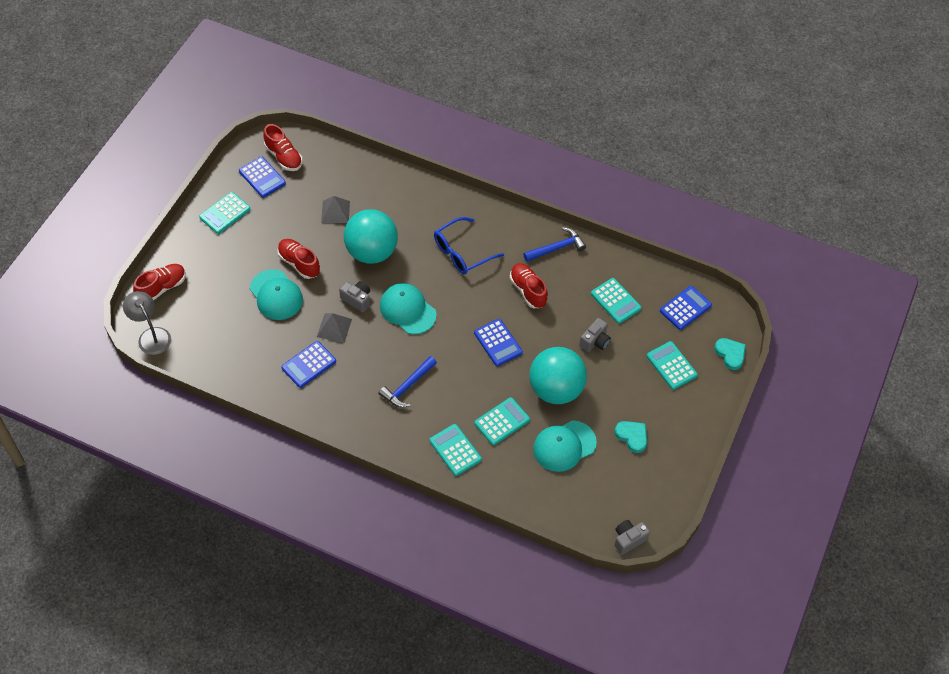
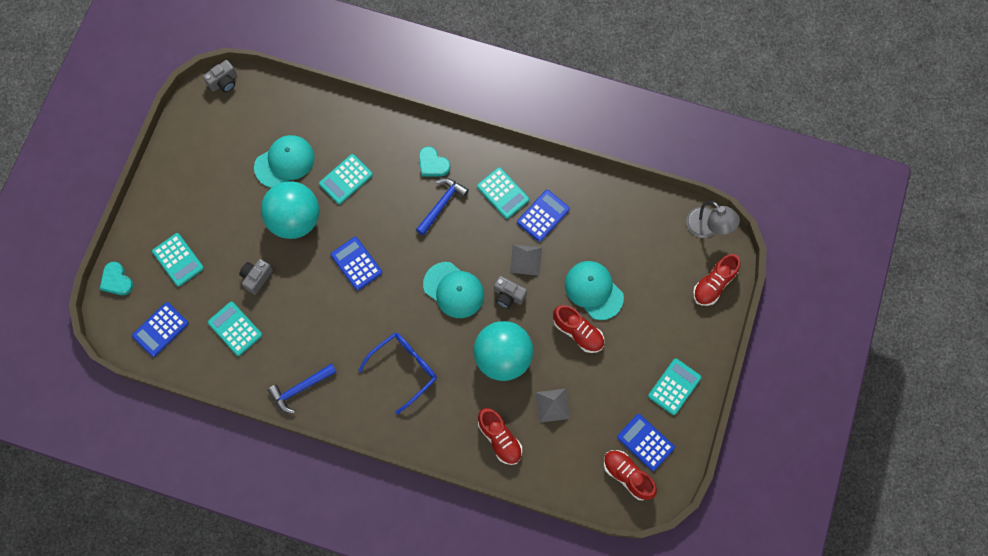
camera: 175 degrees right, 15 degrees up
(455, 450) = (388, 146): turquoise calculator -> turquoise calculator (503, 193)
(528, 290) = (329, 330): red shoe -> red shoe (500, 438)
(632, 436) = (219, 179): turquoise heart -> turquoise heart (433, 164)

